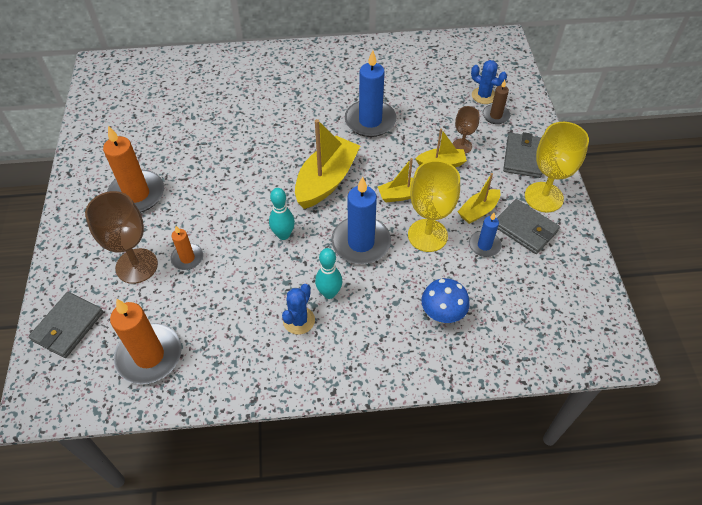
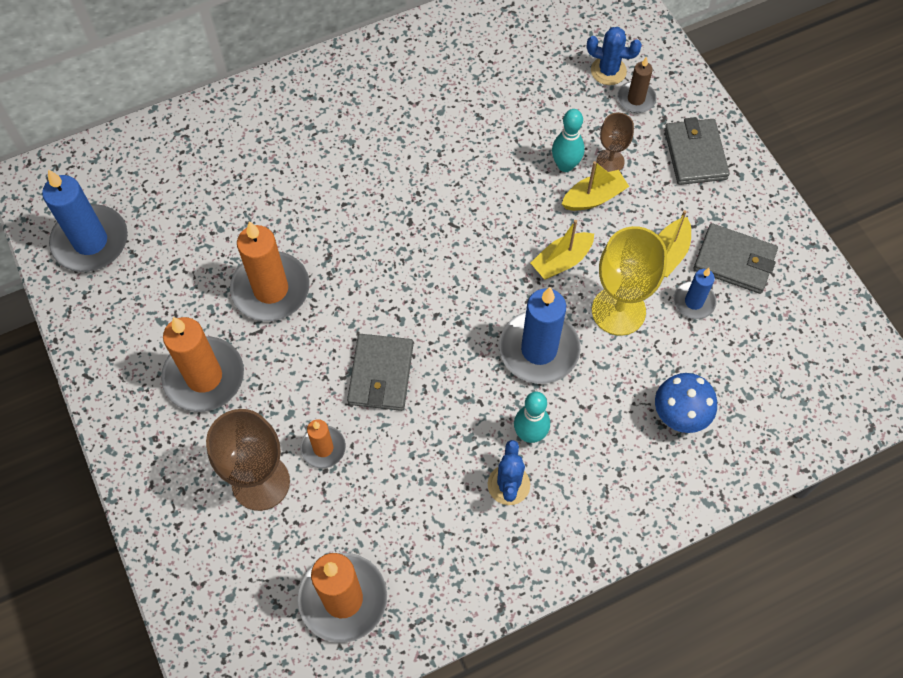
camera: 20 degrees left, 10 degrees up
(68, 326) = (215, 598): grey wallet -> grey wallet (381, 374)
(205, 158) = (271, 289): none -> orange candle
(283, 235) = (434, 371): turquoise bowling pin -> turquoise bowling pin (565, 165)
(326, 180) = (454, 272): yellow boat -> none
(370, 121) = (472, 158): blue candle -> blue candle (90, 241)
(543, 197) = (741, 207): yellow goblet -> none

